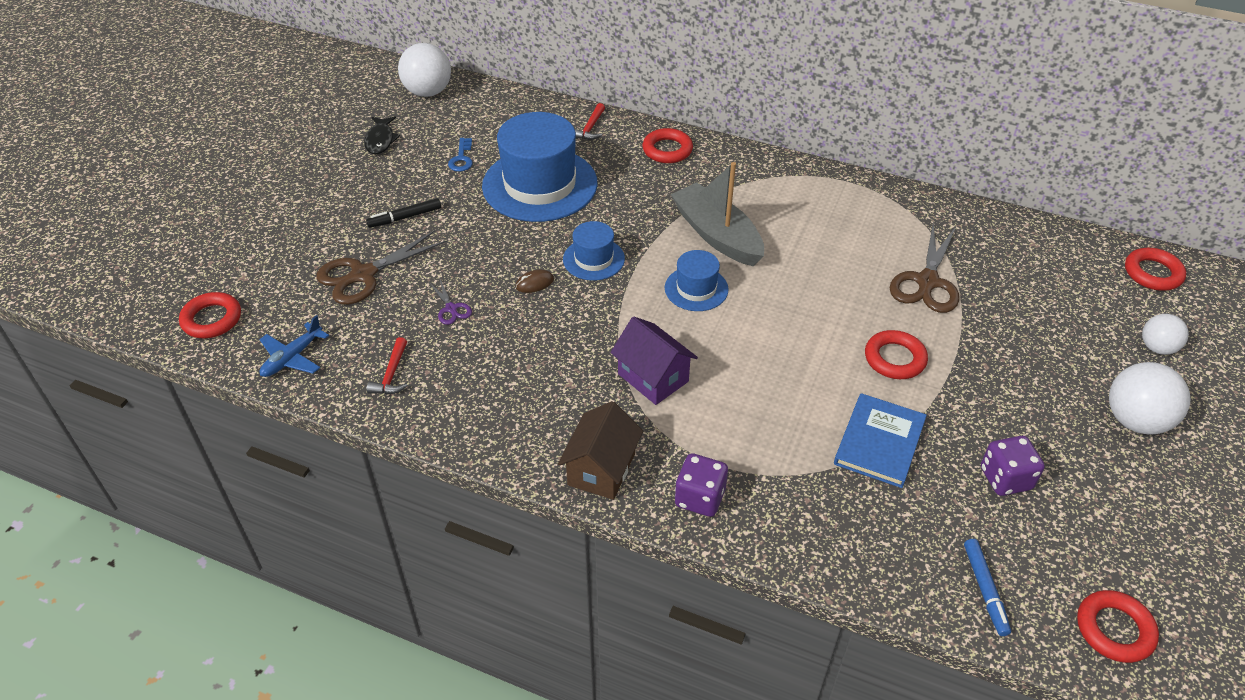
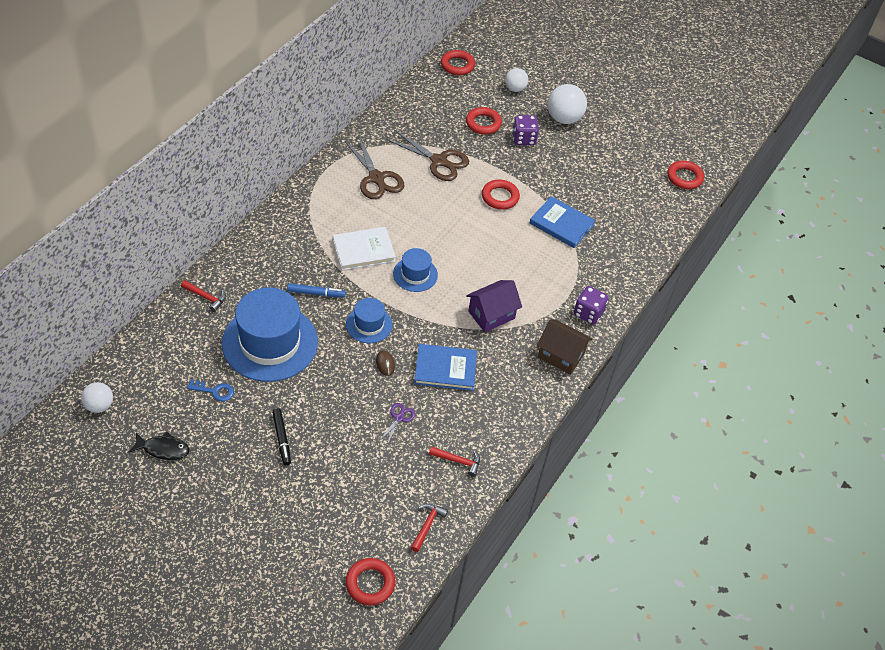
camera: 85 degrees left, 5 degrees up
(292, 358) = (427, 525): blue plane -> red hammer
(363, 275) = (345, 473): brown scissors -> brown scissors (376, 178)
(428, 92) = (99, 405): white ball -> white ball, size x0.61
(451, 308) = (399, 418): purple scissors -> purple scissors turned 45 degrees counterclockwise
(541, 341) = (445, 369): none -> blue book
(667, 150) = (254, 255): red ring -> red ring (483, 123)
(717, 235) = (363, 250): grey boat -> white book
(984, 590) = (659, 214): blue marker -> blue marker (316, 293)
(1005, 478) = (594, 182): purple dice -> purple dice (523, 139)

